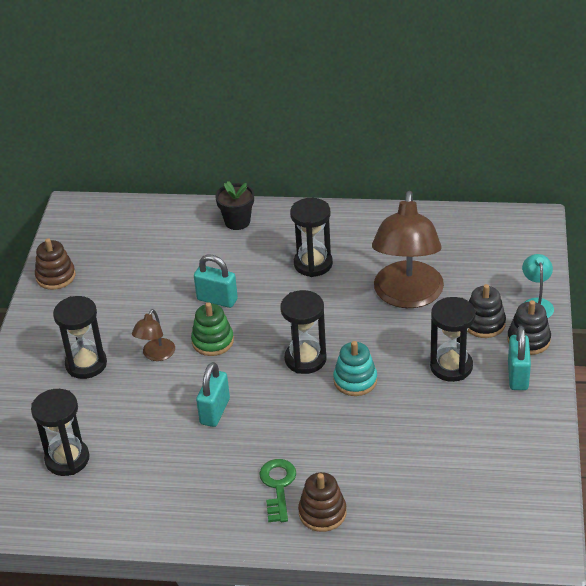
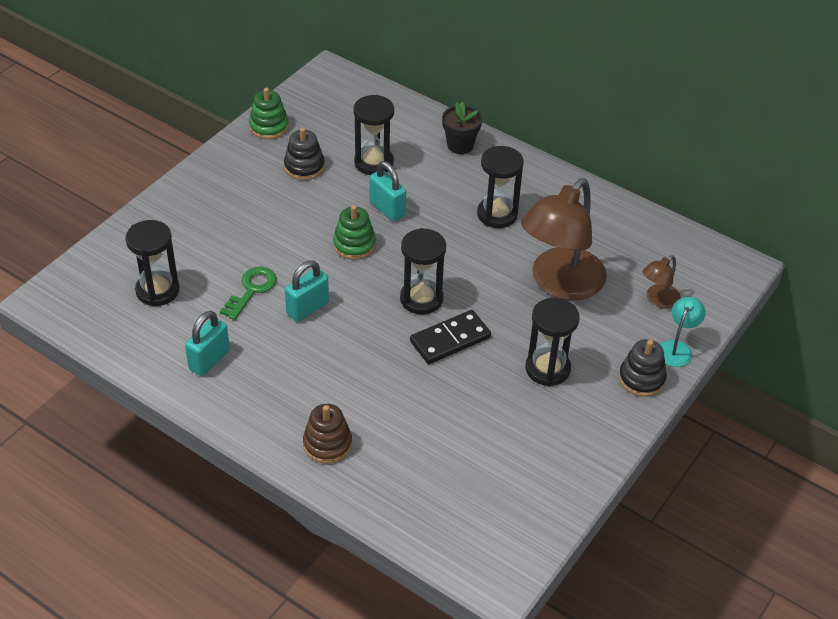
camera: 25 degrees right, 5 degrees up
(55, 276) = (269, 127): brown stacking toy -> green stacking toy
(86, 364) = (235, 215): black hourglass -> black hourglass (373, 162)
(156, 355) = (297, 234): brown lamp -> brown lamp (658, 300)
(278, 486) = (308, 401): green key -> green key (251, 290)
(355, 380) = (450, 339): turquoise stacking toy -> black domino
(484, 323) = (611, 343): black stacking toy -> black stacking toy (304, 167)
(518, 376) = (603, 408): turquoise padlock -> turquoise padlock (209, 360)

